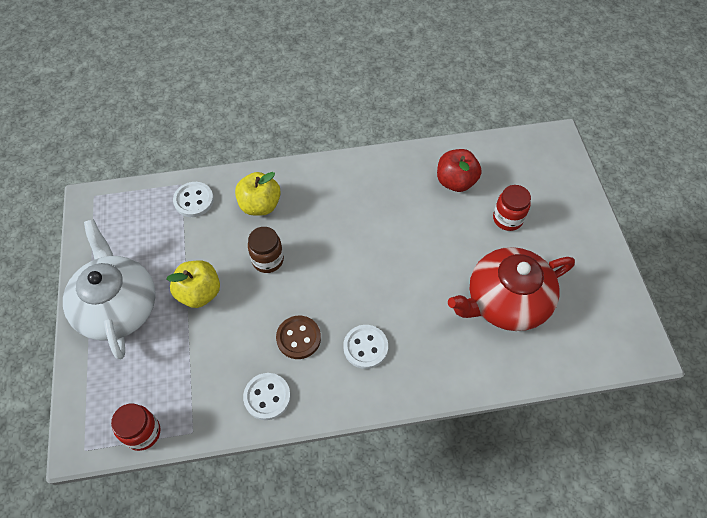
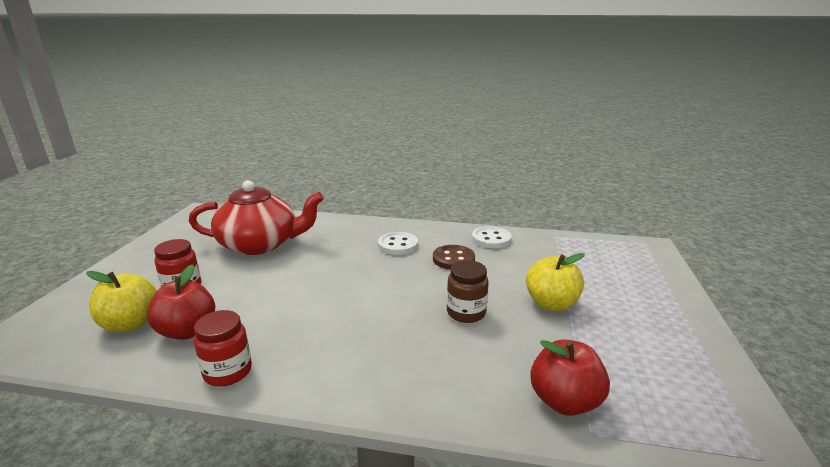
camera: 160 degrees left, 35 degrees down
(118, 306) = (650, 313): white teapot -> none
(143, 432) = (596, 242): red jar -> red jar (228, 372)
(194, 200) = (564, 401): white button -> red apple
(260, 205) = (459, 369): yellow apple -> yellow apple (130, 324)

